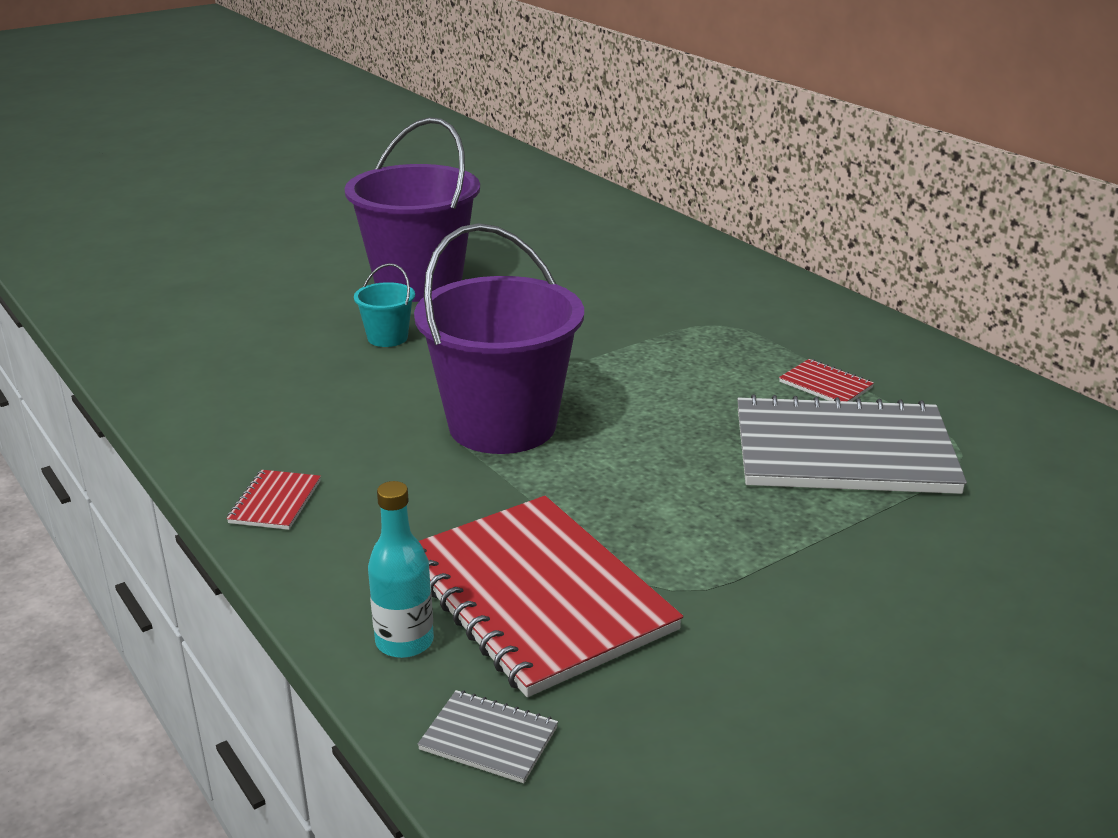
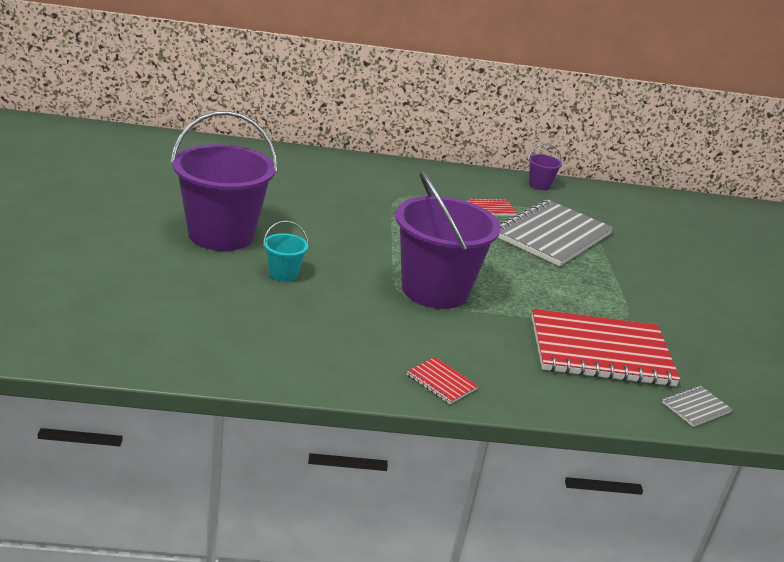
camera: 60 degrees left, 0 degrees up
(404, 642) = (609, 398): turquoise bottle -> none
(999, 391) = (539, 185): none -> purple bucket

